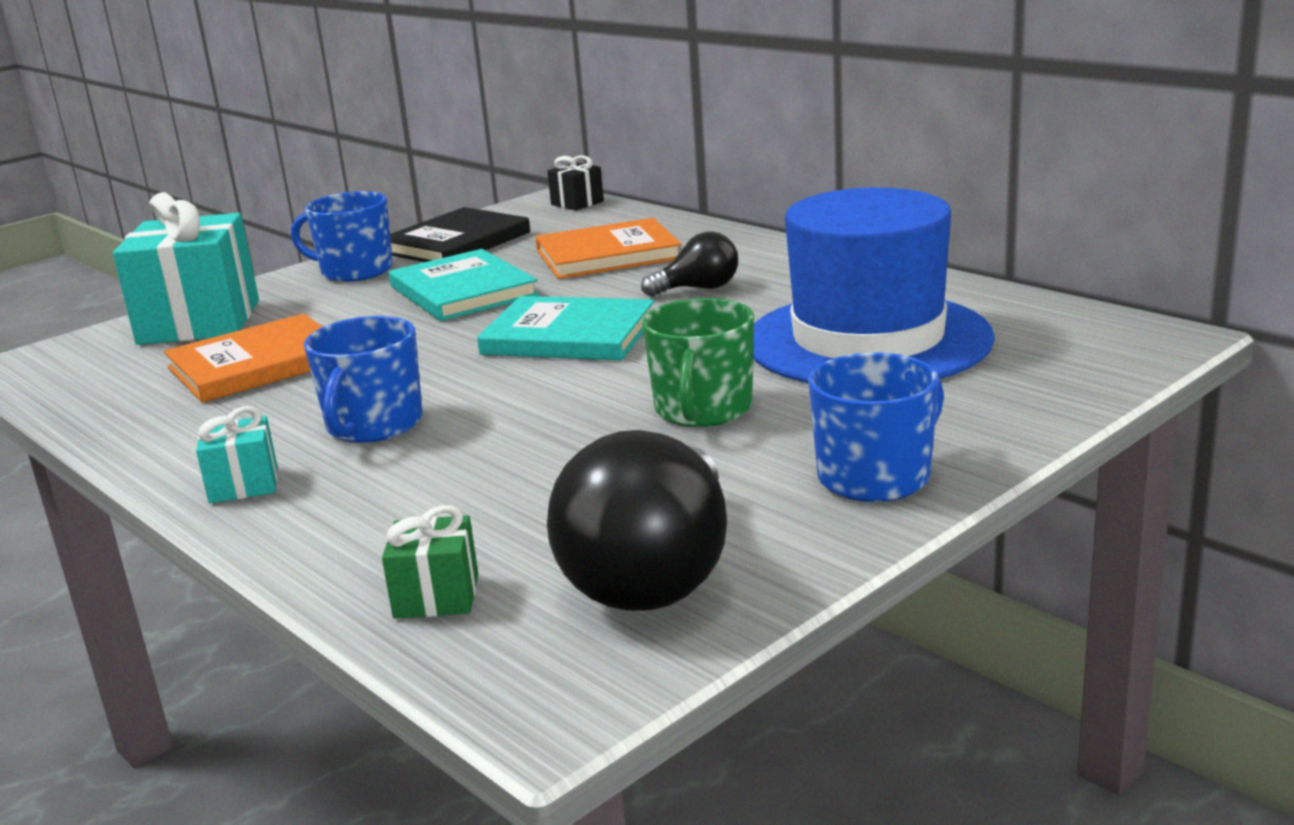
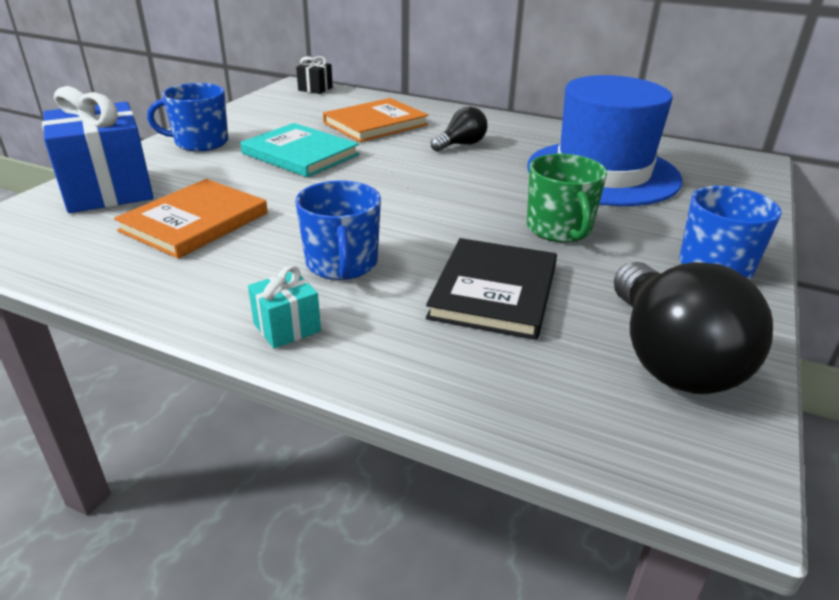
camera: 25 degrees left, 10 degrees up
(199, 322) = (108, 190): turquoise gift -> blue gift
(436, 596) = (542, 403): green gift -> none
(456, 243) = (257, 119): black book -> black book (494, 291)
(569, 335) = (412, 182): turquoise book -> none

